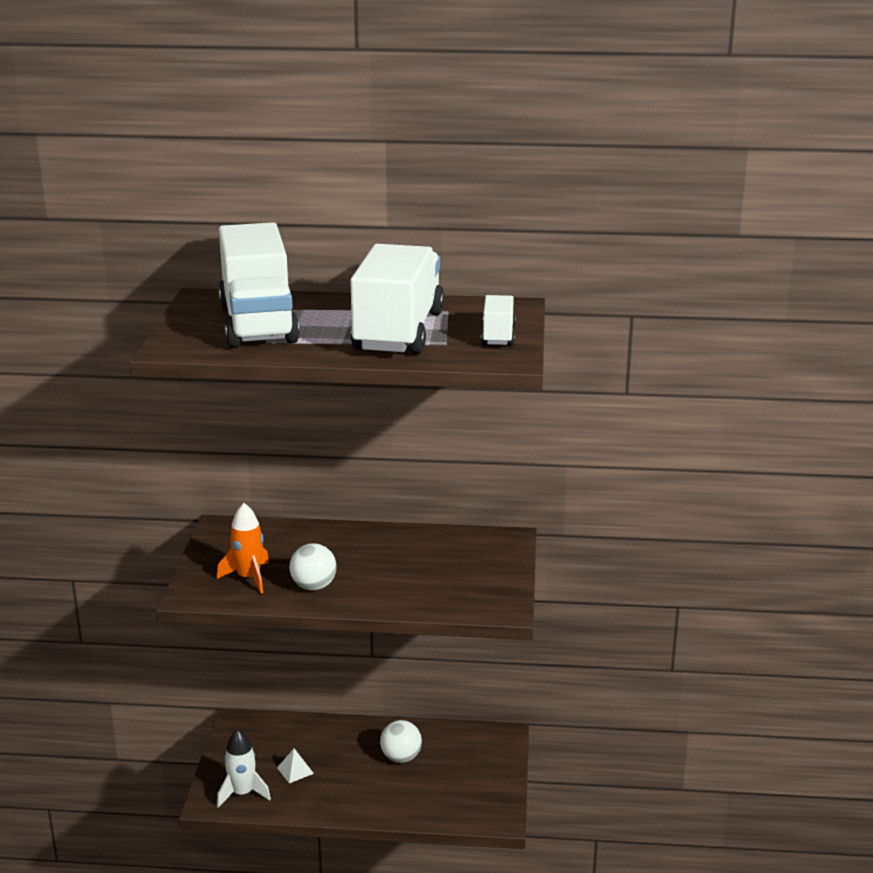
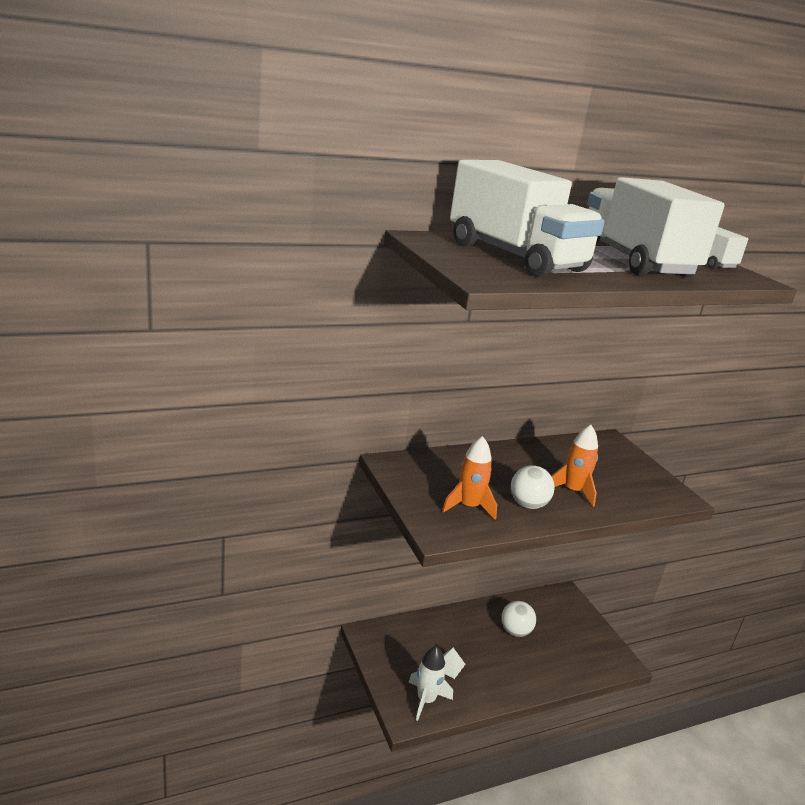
camera: 30 degrees left, 0 degrees up
(382, 582) = (573, 491): none -> orange rocket

